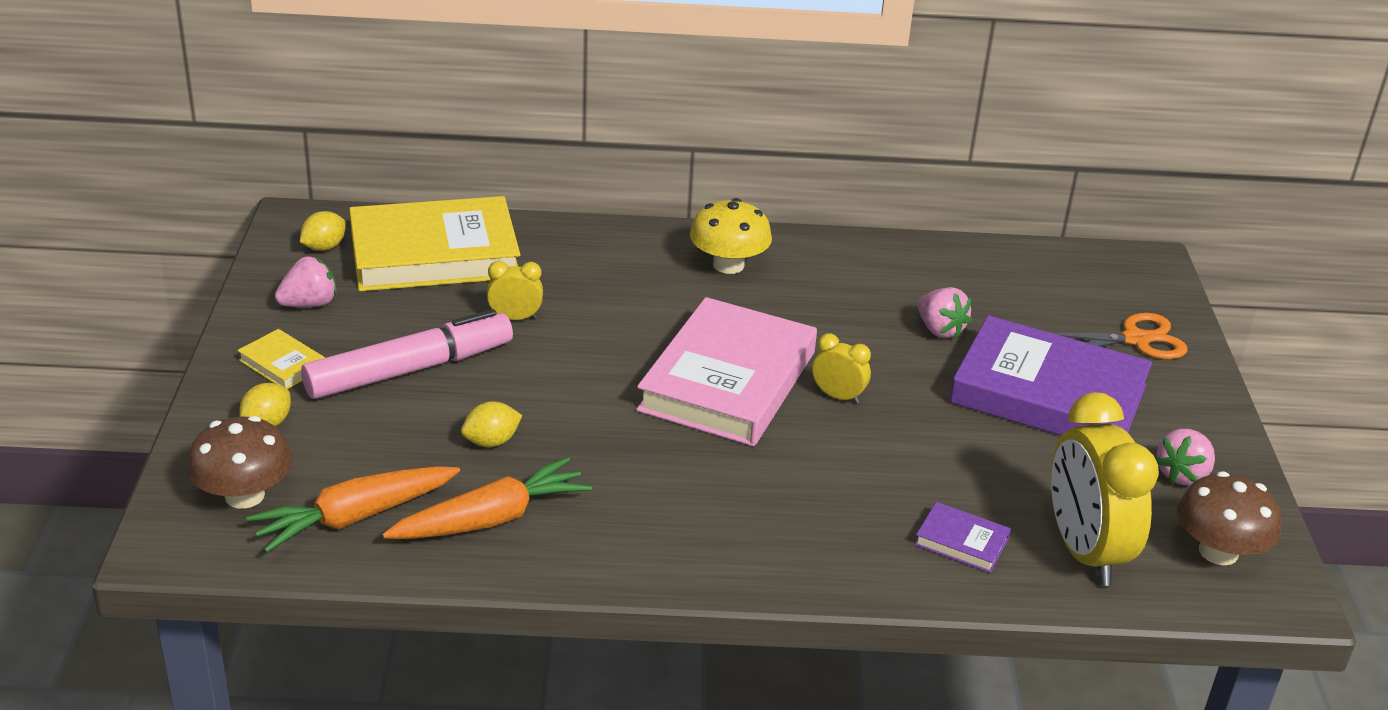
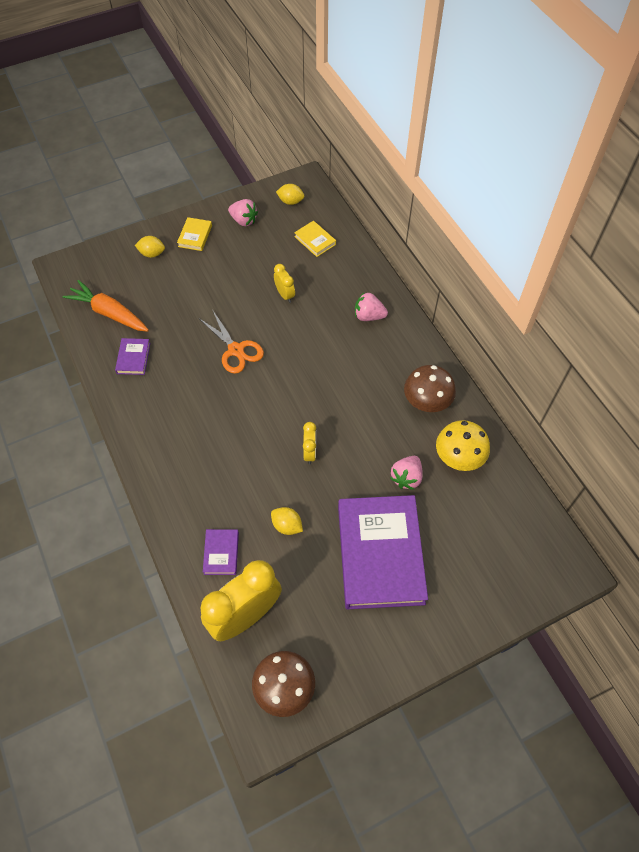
camera: 65 degrees right, 25 degrees up
(244, 495) = (103, 272): brown mushroom -> brown mushroom (427, 401)
(410, 370) = (219, 278): pink marker -> none
(434, 254) = (315, 240): yellow book -> yellow book, size x0.42
(491, 442) = (186, 332): yellow lemon -> yellow lemon (287, 526)
(491, 519) = (133, 358): orange carrot -> purple book
(727, 381) = (291, 400): pink book -> none
(728, 265) = (396, 356): yellow mushroom -> yellow mushroom (459, 456)
(1135, 340) = (472, 586): orange scissors -> orange scissors (236, 350)
(1182, 475) = (346, 649): pink strawberry -> pink strawberry (368, 316)

